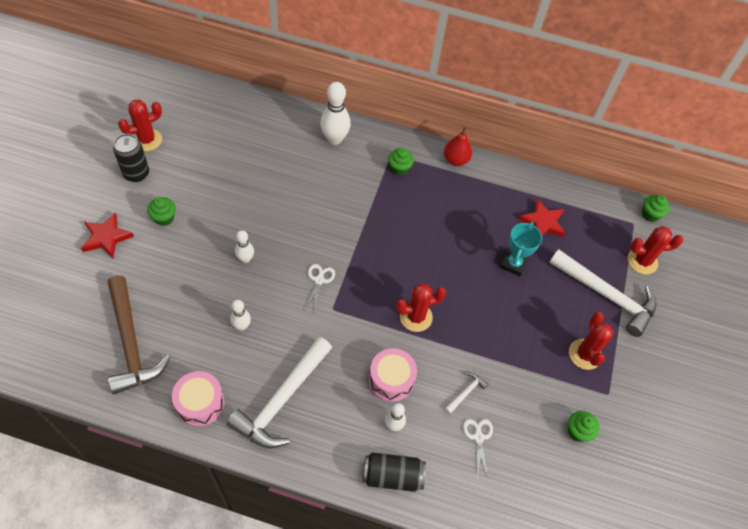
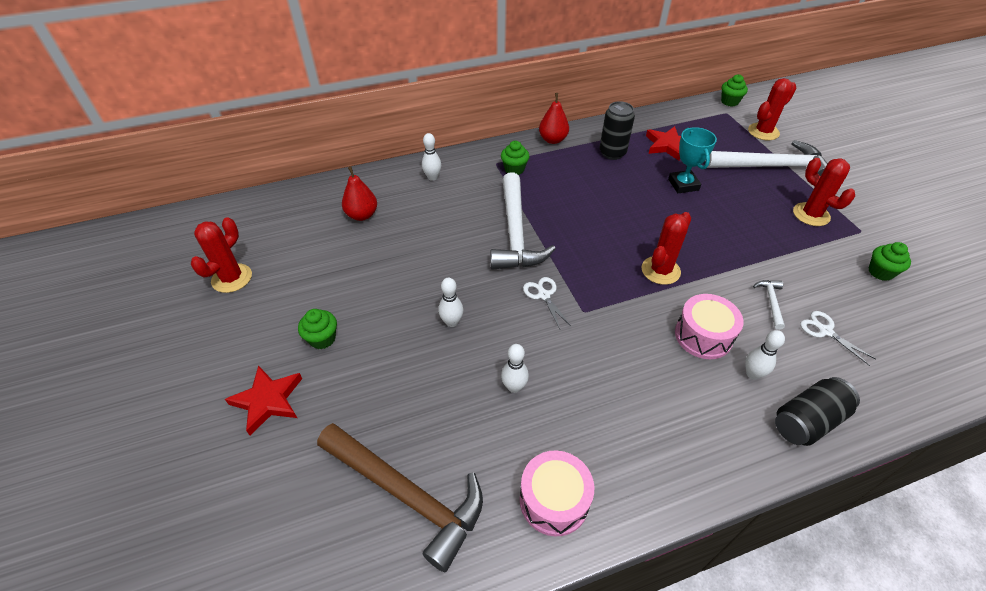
camera: 30 degrees left, 10 degrees down
(136, 174) = (248, 316): black can -> black can (612, 153)
(261, 141) = (362, 215): none -> red pear
(282, 399) = (631, 429): white hammer -> white hammer (515, 232)
(334, 139) = (432, 177): white bowling pin -> white bowling pin, size x0.57

